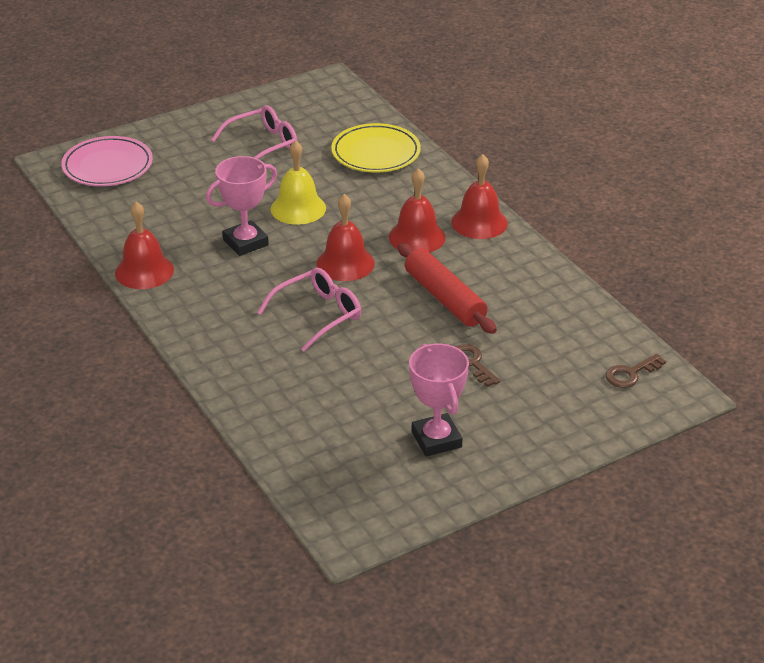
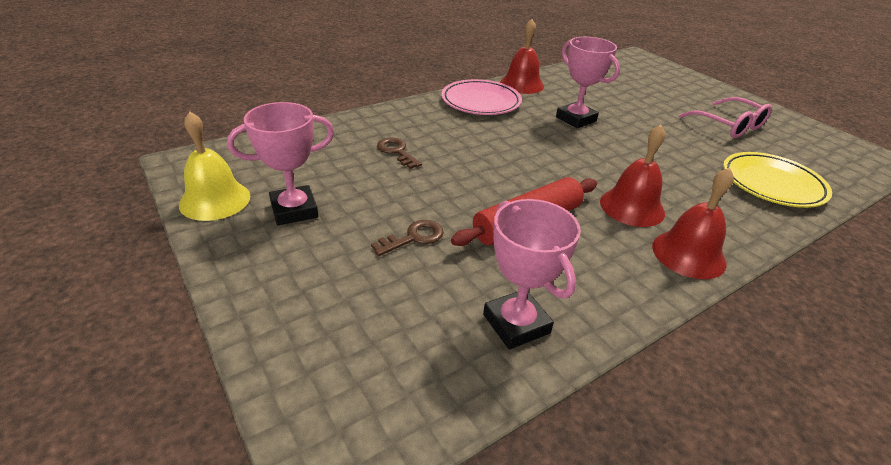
camera: 85 degrees right, 0 degrees up
(107, 166) = (645, 70): pink plate -> pink plate (481, 102)
(298, 208) = (641, 141): yellow bell -> yellow bell (215, 200)
(318, 315) = (483, 150): pink glasses -> none
(345, 263) = (566, 164): red bell -> none
(564, 315) = (516, 324): none -> pink trophy
(630, 374) = (388, 391): brown key -> brown key (396, 151)

